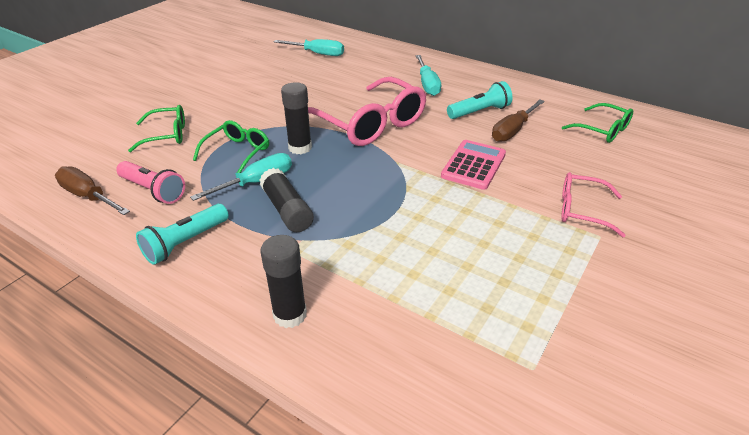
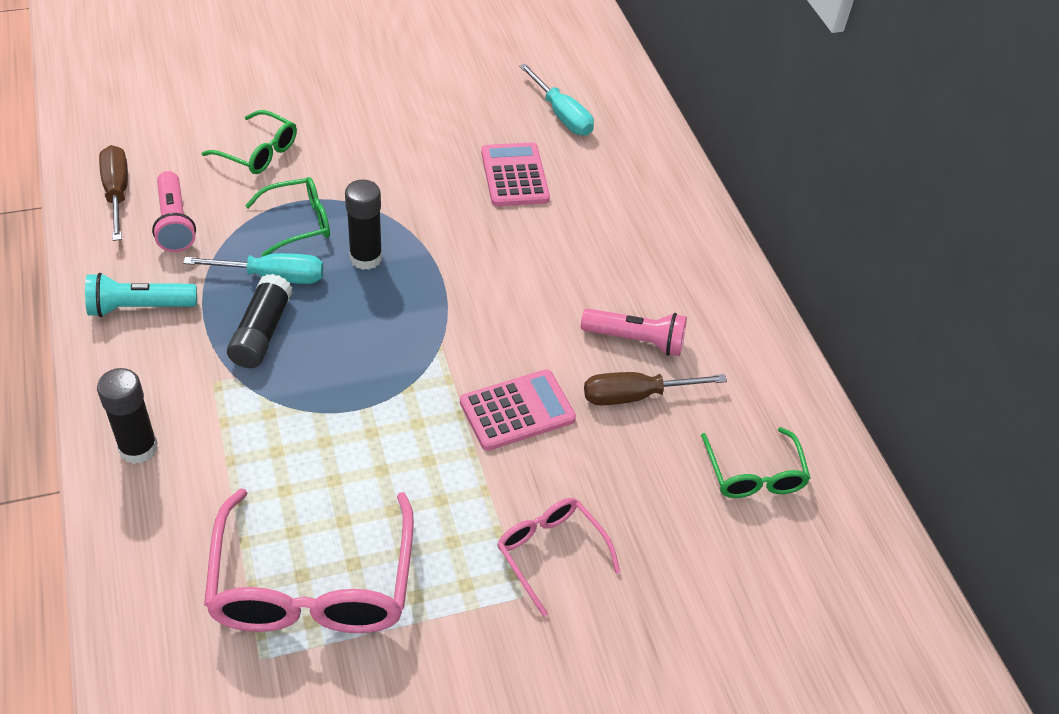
camera: 35 degrees right, 10 degrees up
(329, 82) = (515, 175): none -> pink calculator
(370, 124) = (481, 273): pink glasses -> pink glasses (313, 585)
(427, 84) = (631, 254): turquoise screwdriver -> none
(479, 112) = (636, 340): turquoise flashlight -> pink flashlight

